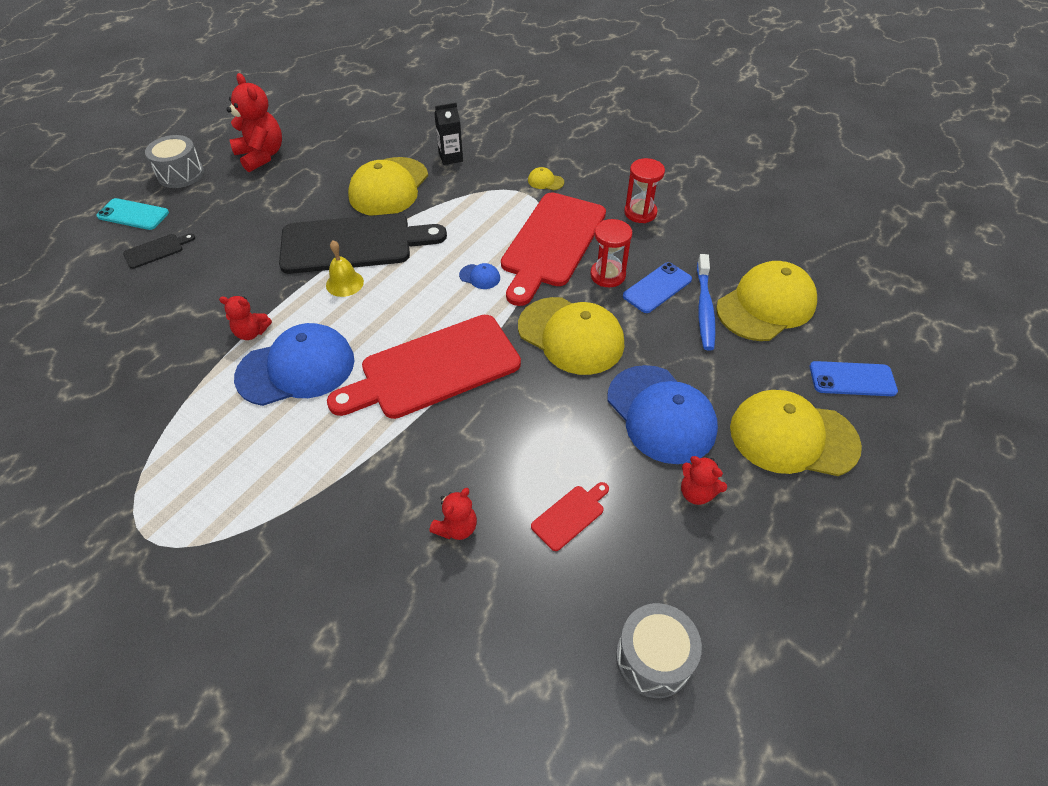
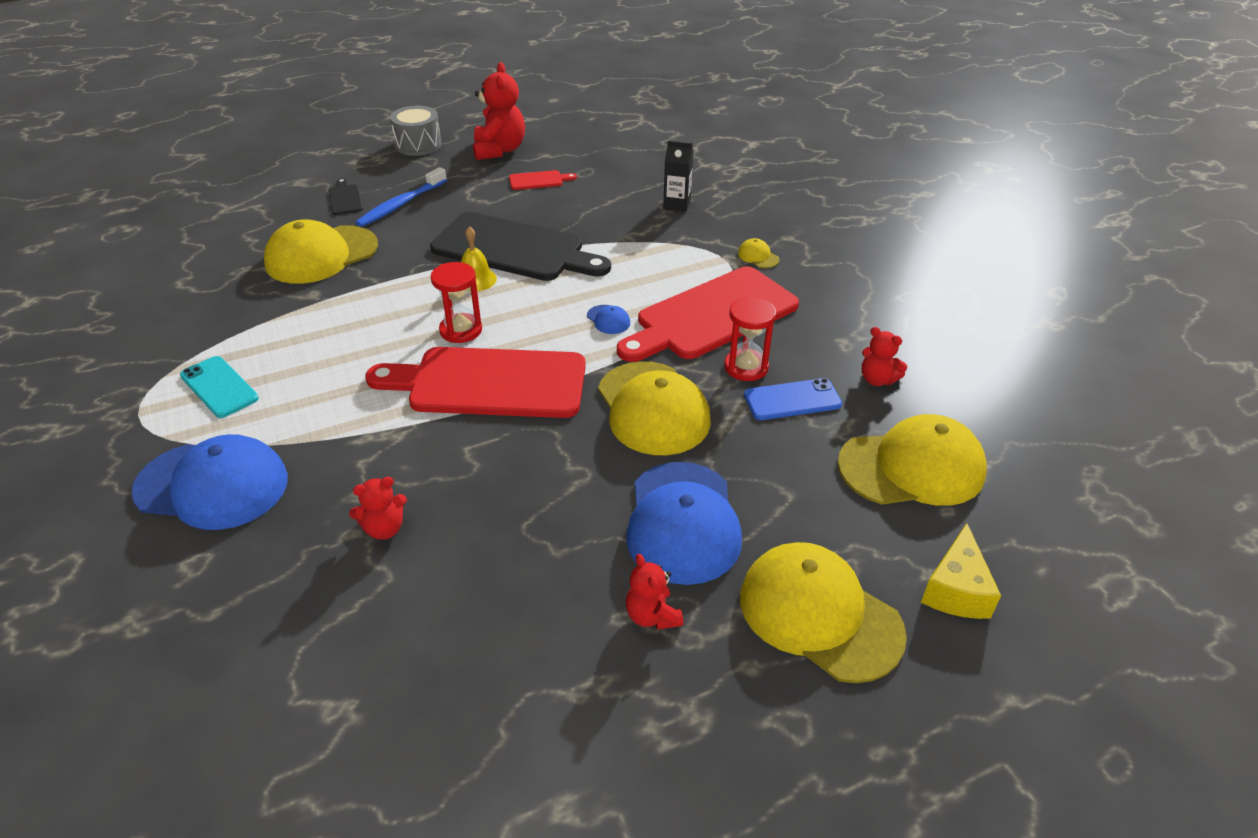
camera: 30 degrees right, 10 degrees down
(133, 214) = (352, 165): turquoise phone -> turquoise phone (219, 387)
(156, 250) = (345, 198): black cutting board -> black cutting board turned 105 degrees counterclockwise
(251, 332) = (360, 290): red teddy bear -> red teddy bear (877, 379)
(296, 368) = (370, 334): blue cap -> blue cap (212, 485)
(389, 187) = (591, 212): yellow cap -> yellow cap (321, 255)
(570, 515) = (499, 571): red cutting board -> red cutting board (538, 180)
(640, 213) = (840, 321): red hourglass -> red hourglass (461, 330)
(653, 658) = (459, 746): grey drum -> none
(704, 308) = (831, 441): blue toothbrush -> blue toothbrush (401, 204)
(852, 379) = (956, 590): blue phone -> yellow cheese

